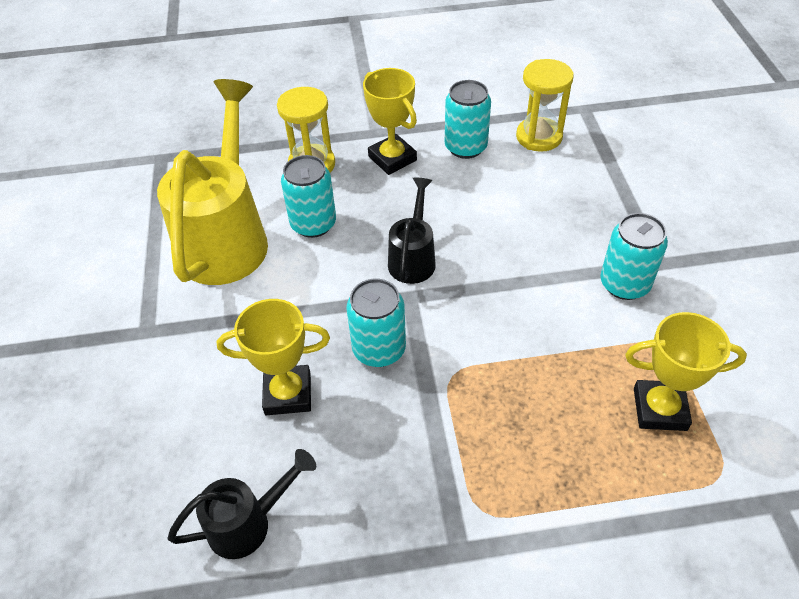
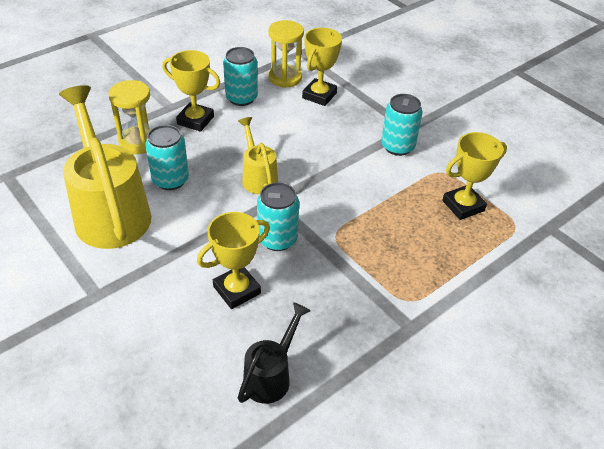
camera: 35 degrees left, 5 degrees down
(413, 258) = (258, 177): black watering can -> yellow watering can
(567, 175) = (319, 95): none -> yellow trophy

